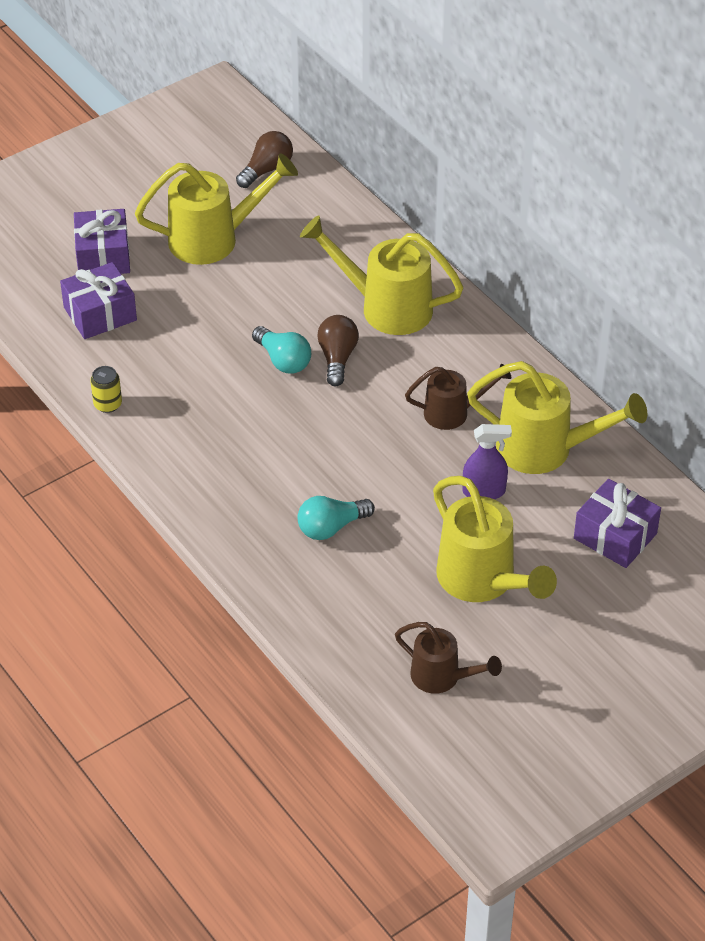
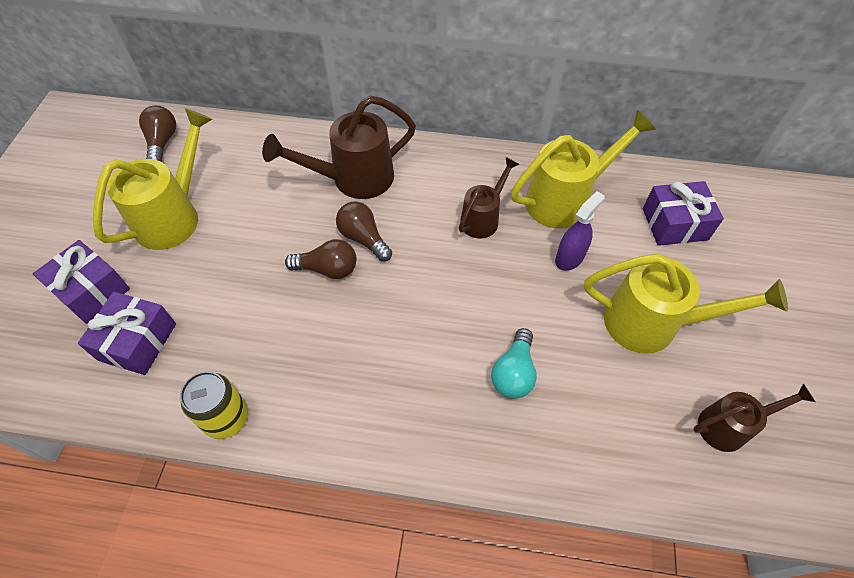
camera: 45 degrees left, 10 degrees up
(107, 404) = (226, 418): yellow can -> yellow can, size x1.54
(283, 360) = (328, 269): turquoise light bulb -> brown light bulb
(386, 307) = (354, 179): yellow watering can -> brown watering can

